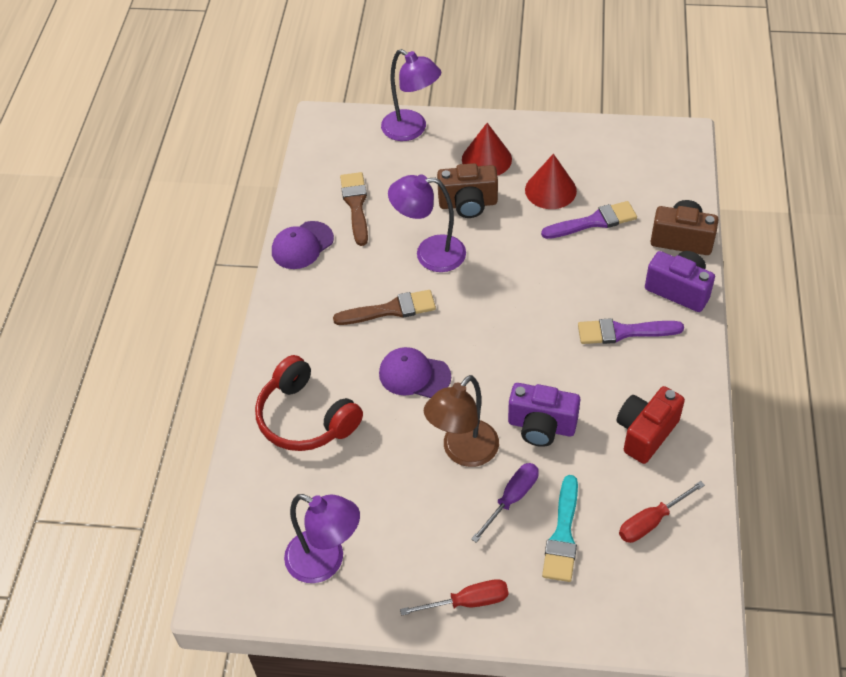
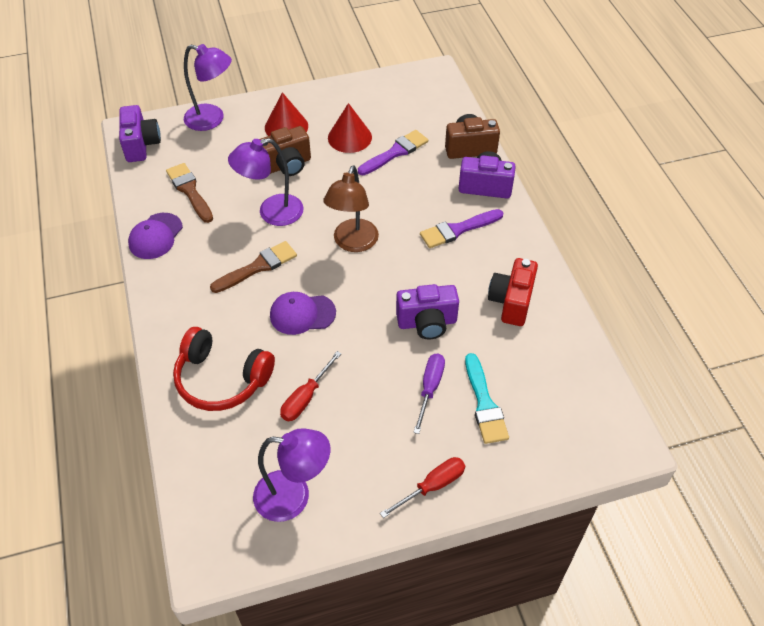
camera: 25 degrees left, 0 degrees up
(327, 140) = (141, 145): none -> purple camera
(463, 452) = (372, 364): brown lamp -> brown lamp (353, 243)
(651, 521) = (548, 369): red screwdriver -> red screwdriver (306, 397)

